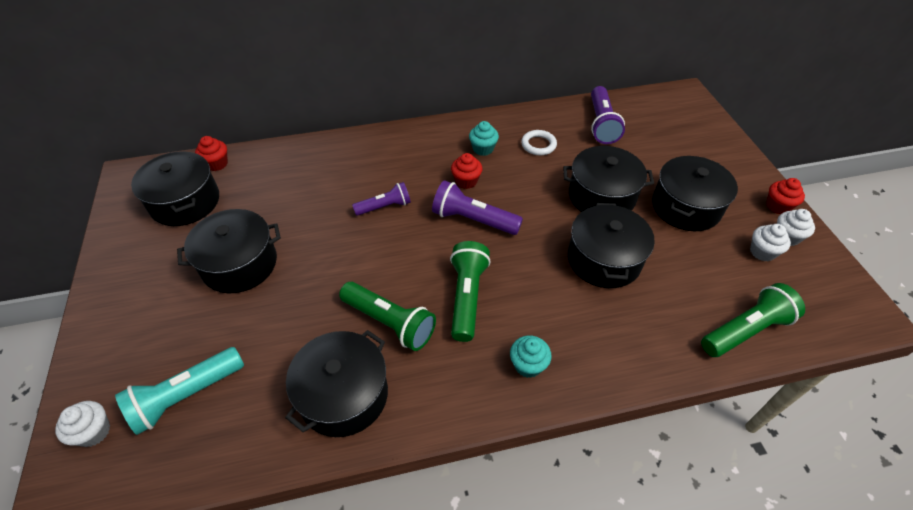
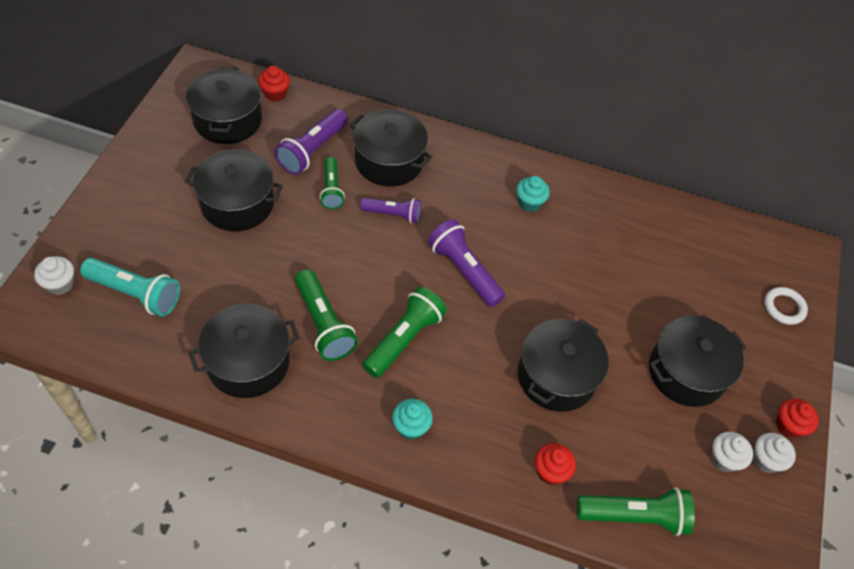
camera: 25 degrees right, 5 degrees up
(186, 395) = (135, 294): turquoise flashlight -> turquoise flashlight turned 150 degrees counterclockwise
(318, 213) = (331, 189): none -> green flashlight
(466, 181) = (487, 228): red cupcake -> red cupcake (550, 471)
(538, 145) = (589, 227): white ring -> white ring (784, 307)
(601, 124) = (676, 238): purple flashlight -> purple flashlight (312, 150)
(601, 196) = (608, 314): black pot -> black pot (389, 161)

